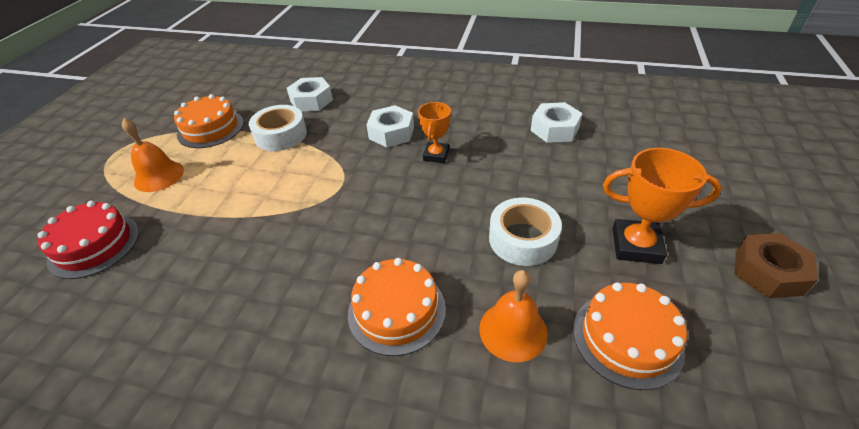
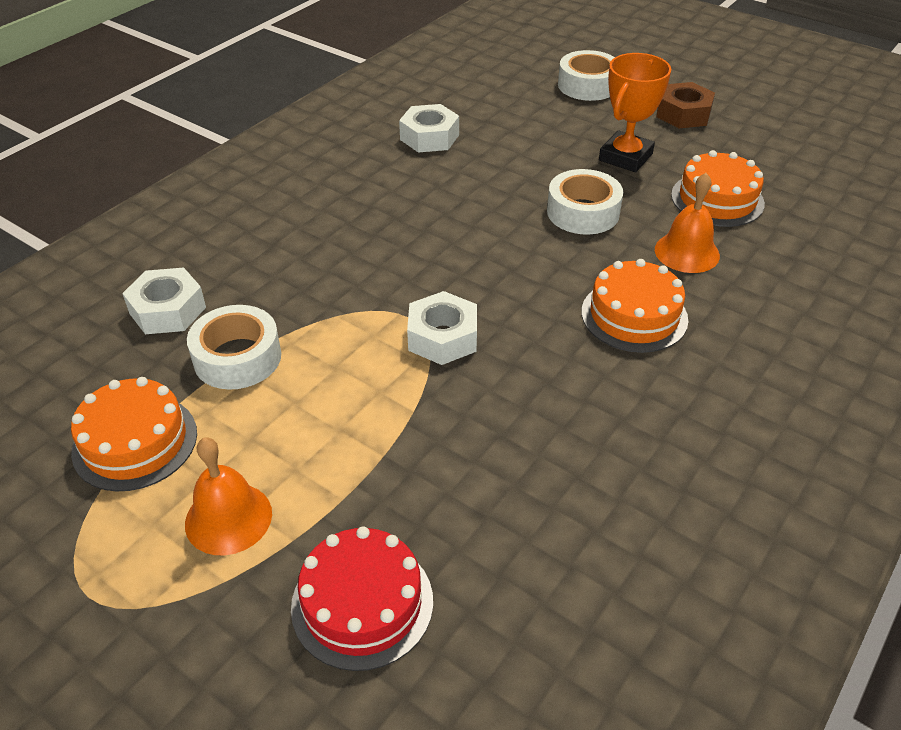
camera: 70 degrees left, 0 degrees up
(391, 133) = (330, 251): white nut -> white nut (442, 337)
(436, 155) = (408, 228): orange trophy -> none
(734, 188) = (587, 85): none -> white tape

